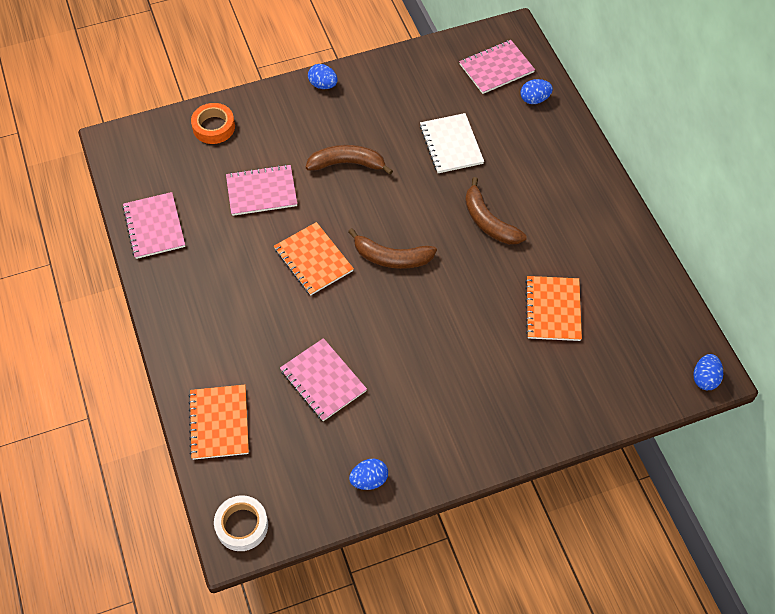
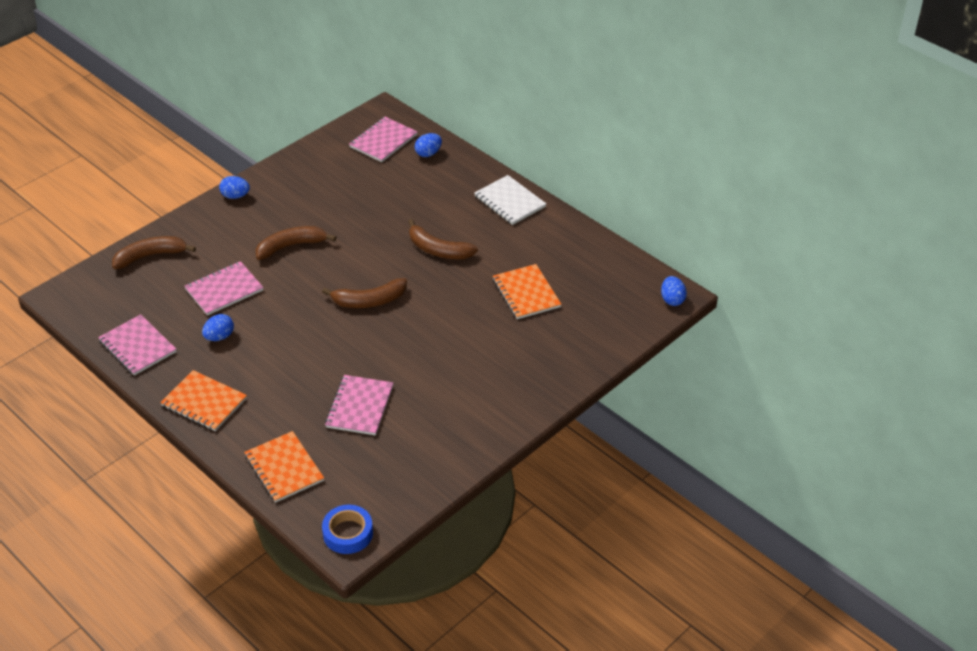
camera: 25 degrees left, 15 degrees down
(214, 127) = (151, 256): orange tape -> brown banana
(242, 525) = (348, 533): white tape -> blue tape
(313, 260) = (301, 324): orange notebook -> orange notebook (204, 402)
(323, 380) = (360, 406): pink notebook -> pink notebook turned 75 degrees clockwise
(369, 480) = (440, 462): blue egg -> blue egg (219, 337)
(451, 144) = (375, 206): white notebook -> white notebook (510, 201)

